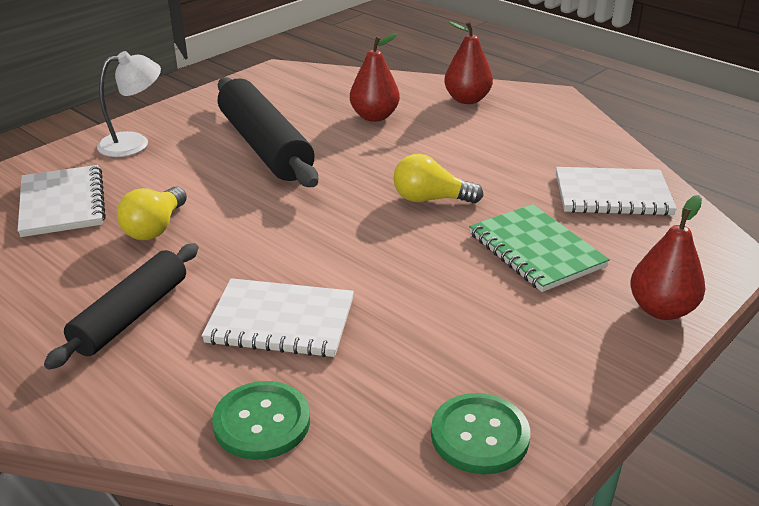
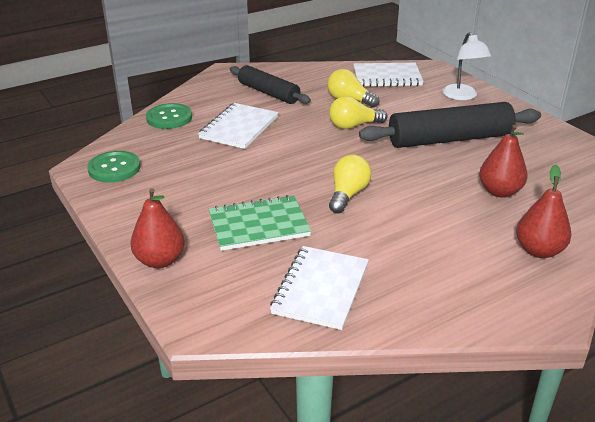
camera: 105 degrees right, 0 degrees up
(244, 215) = (353, 126): none -> yellow light bulb

